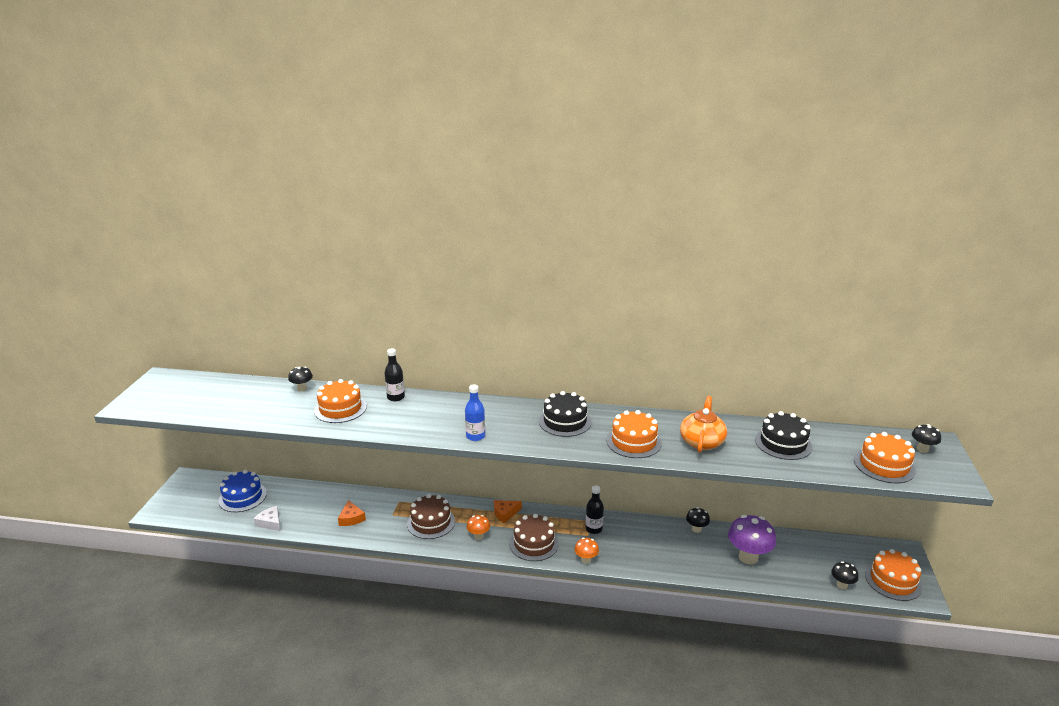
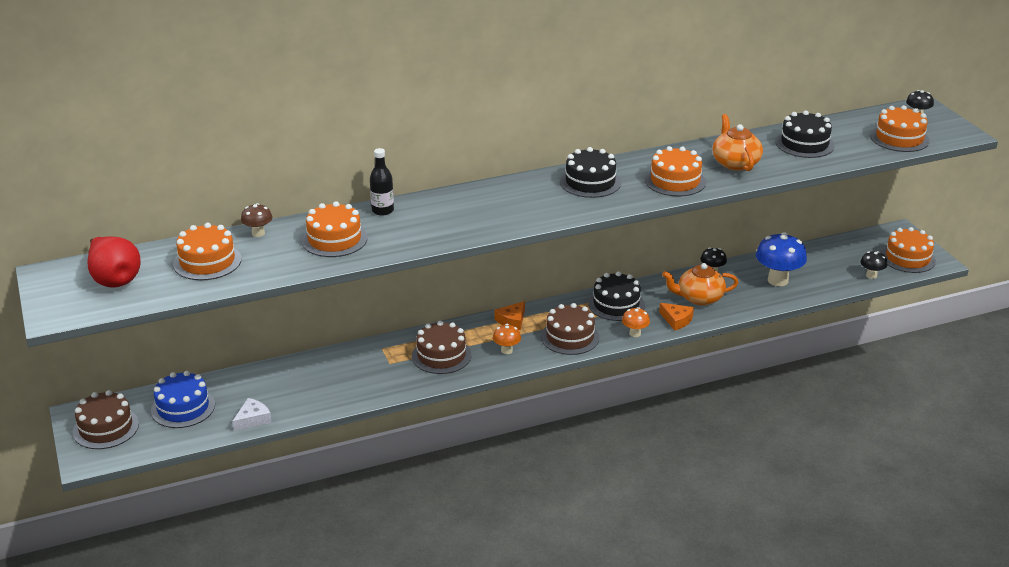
camera: 30 degrees left, 5 degrees up
(187, 393) = (114, 279): none -> red pear
(189, 493) = (106, 428): none -> brown cake
(249, 398) = (207, 261): none -> orange cake
(270, 522) = (253, 419): white cheese -> white cheese turned 120 degrees clockwise
(302, 389) = (258, 233): black mushroom -> brown mushroom
(351, 518) = (346, 382): orange cheese -> orange cheese (676, 320)
(475, 436) = (518, 222): blue bottle -> none
(593, 529) = (616, 304): black bottle -> black cake
(665, 548) = (699, 298): none -> orange teapot
(748, 557) = (778, 280): purple mushroom -> blue mushroom

